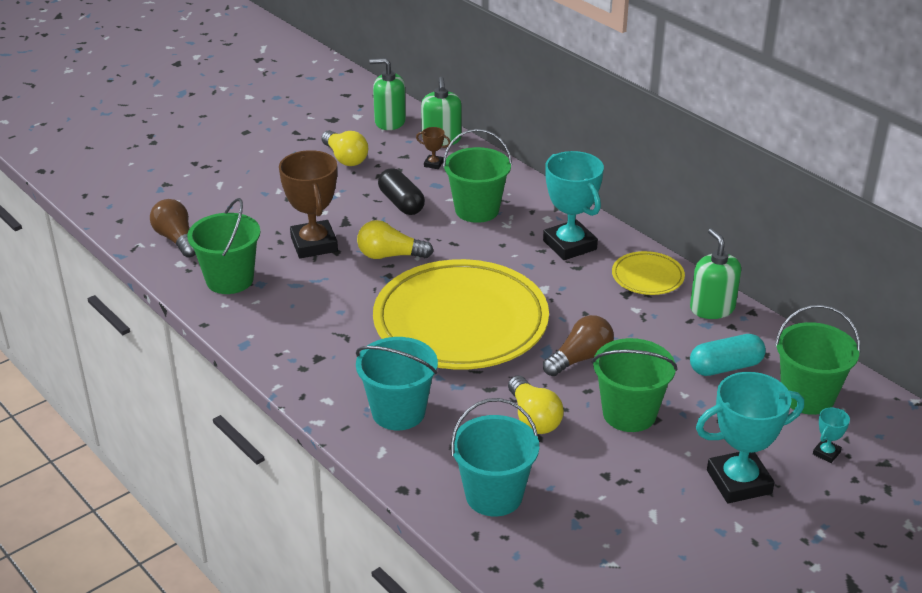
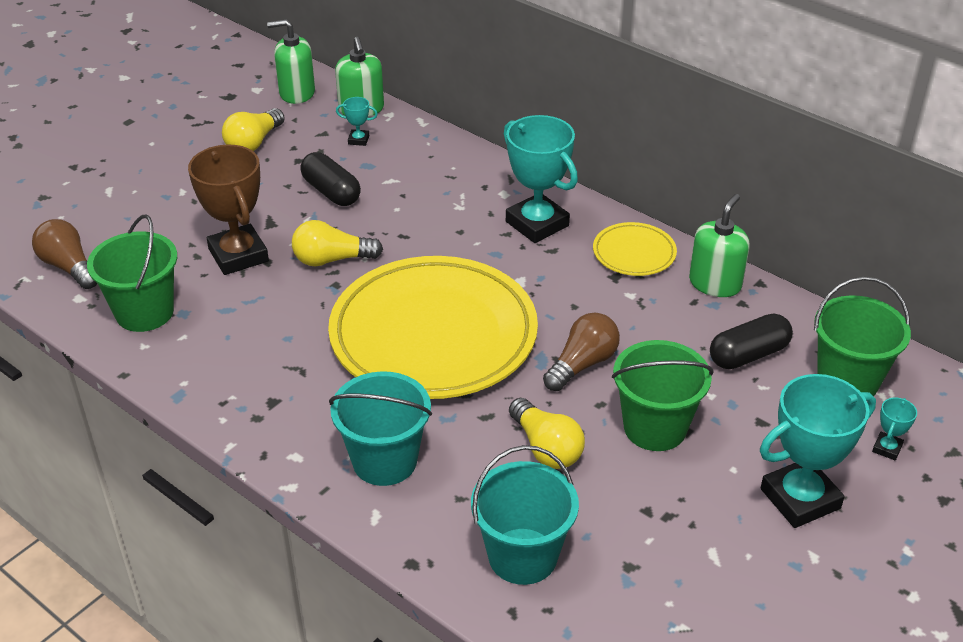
camera: 10 degrees left, 5 degrees up
(345, 158) = (254, 143): yellow light bulb -> yellow light bulb turned 75 degrees clockwise
(433, 164) = (358, 140): brown trophy -> turquoise trophy
(477, 210) = (421, 191): green bucket -> none
(712, 308) = (715, 283): green soap dispenser -> green soap dispenser turned 60 degrees clockwise
(725, 367) = (748, 355): turquoise capsule -> black capsule

